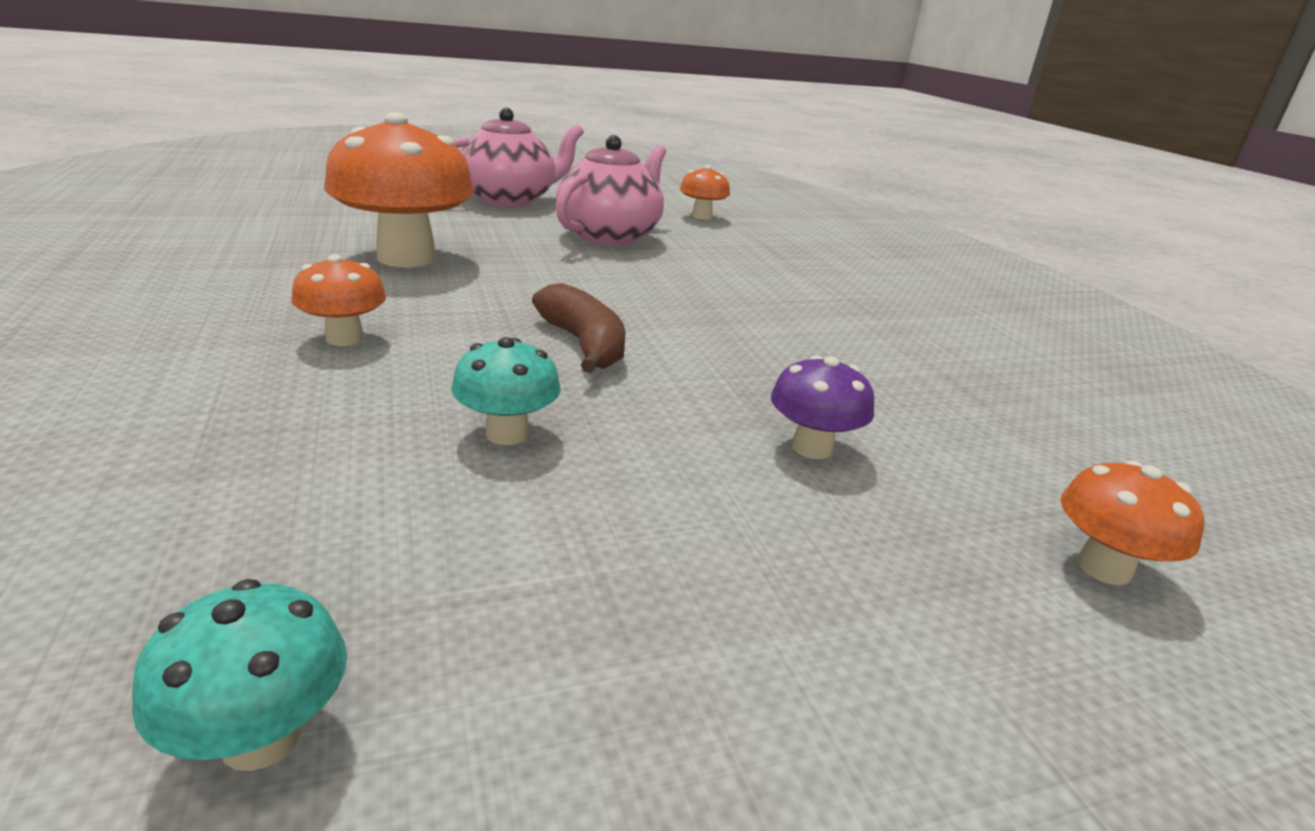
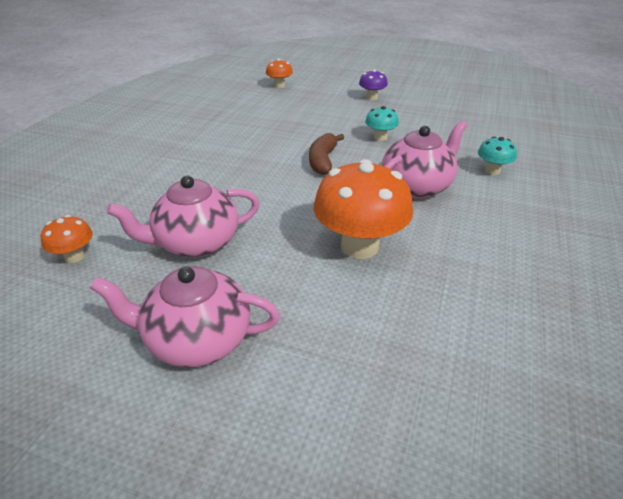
camera: 140 degrees left, 10 degrees up
(261, 737) = (451, 107): turquoise mushroom -> turquoise mushroom (492, 171)
(344, 338) = (417, 186): orange mushroom -> pink teapot
(812, 448) = (299, 114): purple mushroom -> purple mushroom (372, 97)

